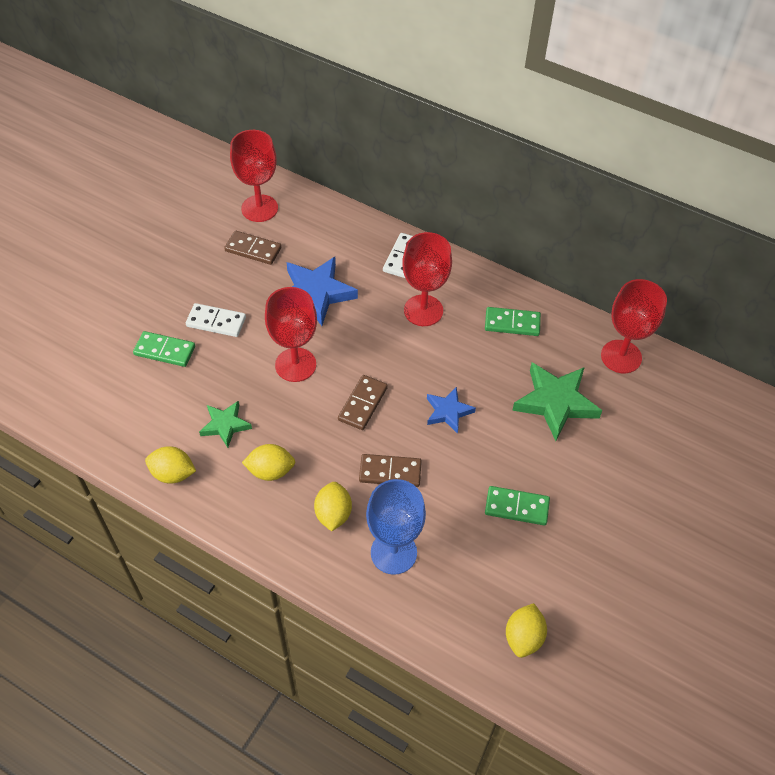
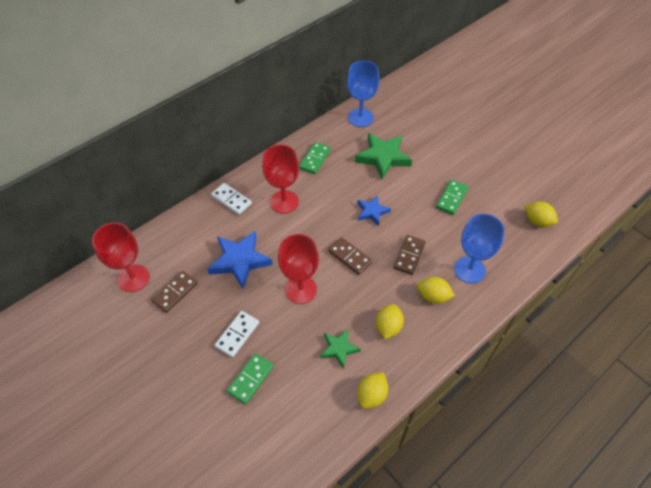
camera: 70 degrees left, 0 degrees up
(621, 356) = (360, 118): red goblet -> blue goblet

